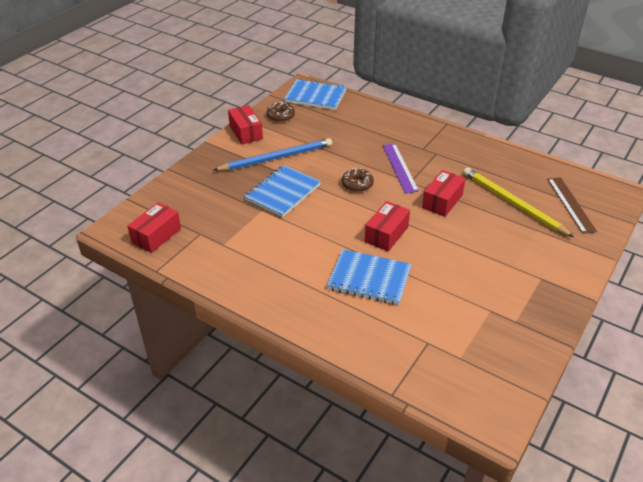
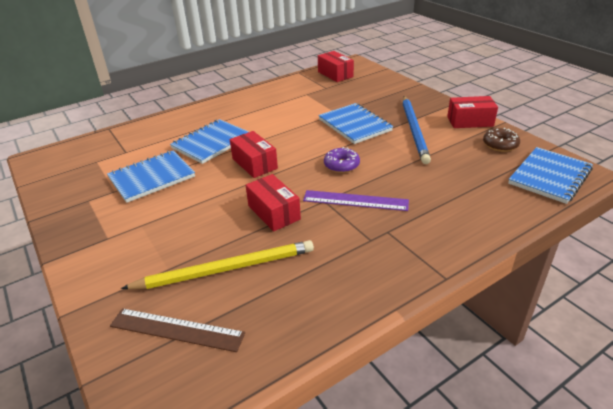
camera: 115 degrees right, 5 degrees down
(357, 184) = (341, 165): brown donut -> purple donut
(453, 294) = (152, 177): none -> blue notebook

